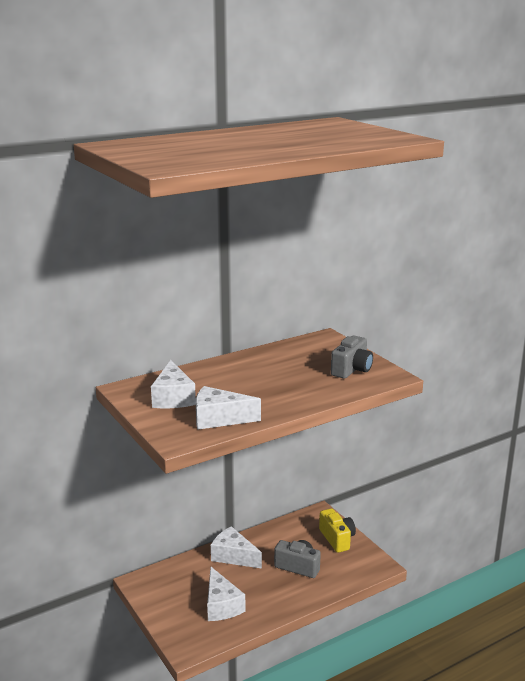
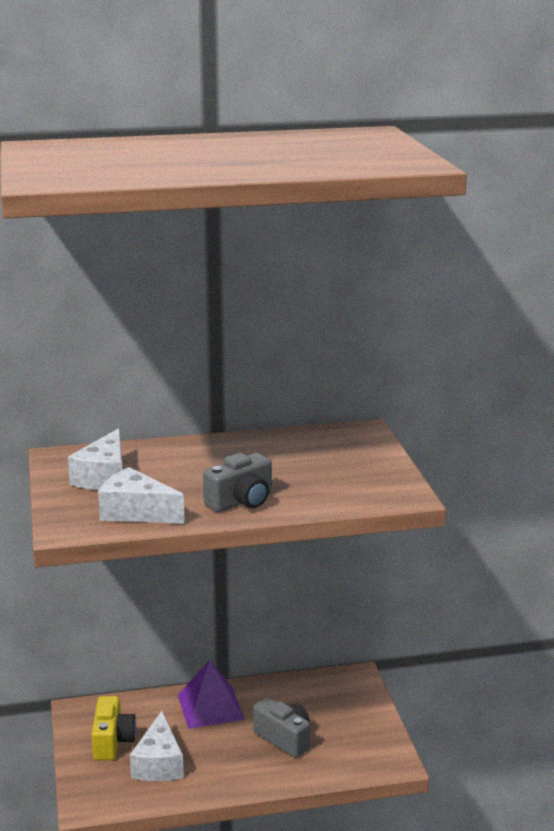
camera: 20 degrees right, 0 degrees up
(233, 556) = (210, 707): white cheese -> purple pyramid
(337, 539) = (358, 715): yellow camera -> yellow camera (112, 741)
(352, 369) = (359, 479): grey camera -> grey camera (241, 501)

